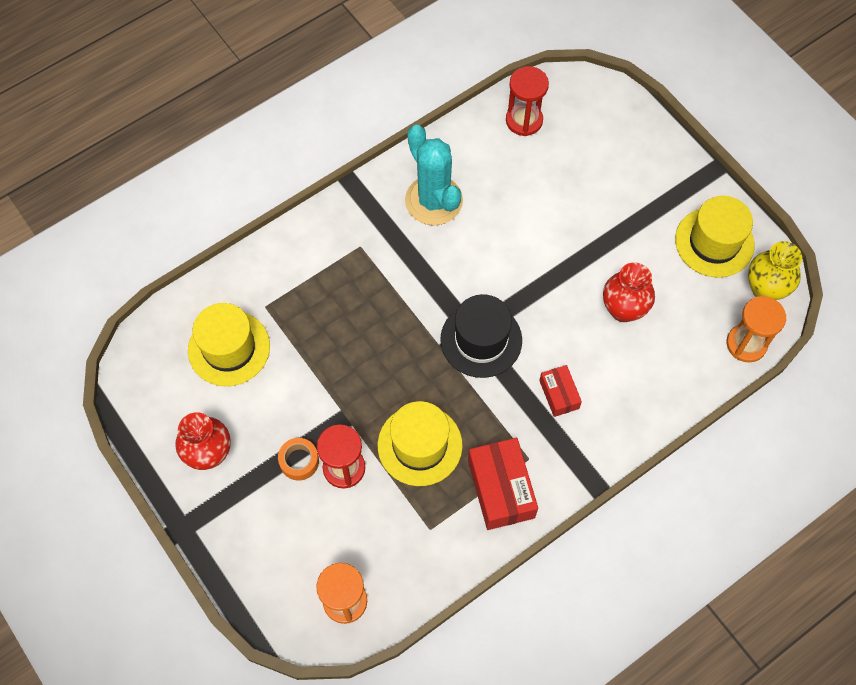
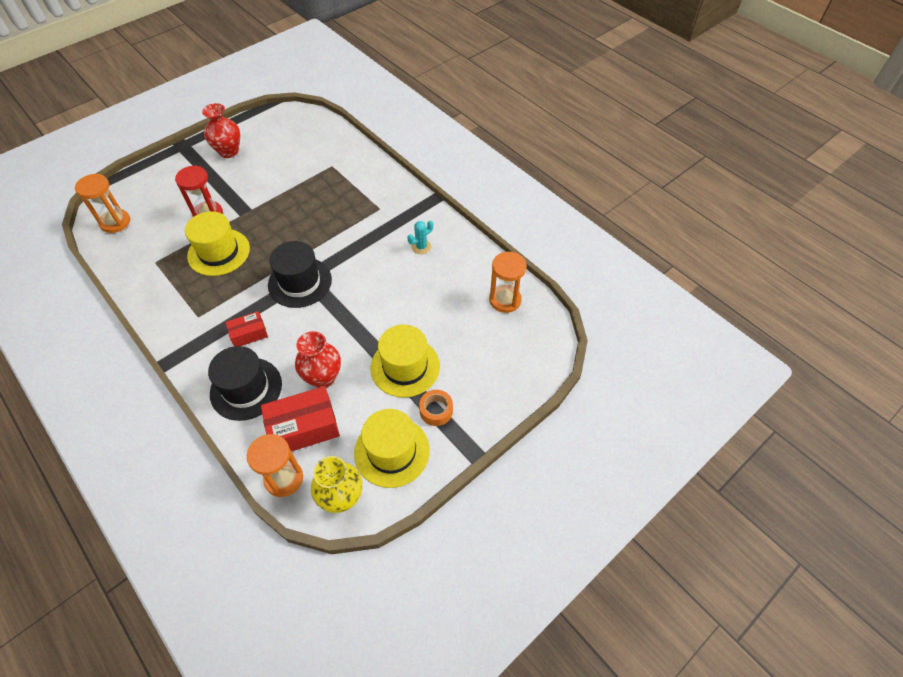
camera: 85 degrees right, 10 degrees down
(229, 348) = (301, 152): yellow hat -> yellow hat (405, 367)
(299, 461) = (217, 192): orange tape -> orange tape (436, 410)
(433, 200) = (421, 247): turquoise cactus -> turquoise cactus, size x0.44
(501, 489) = (177, 300): red box -> red box (304, 428)
(524, 120) = (505, 300): red hourglass -> orange hourglass
(636, 391) = (246, 388): none -> black hat

